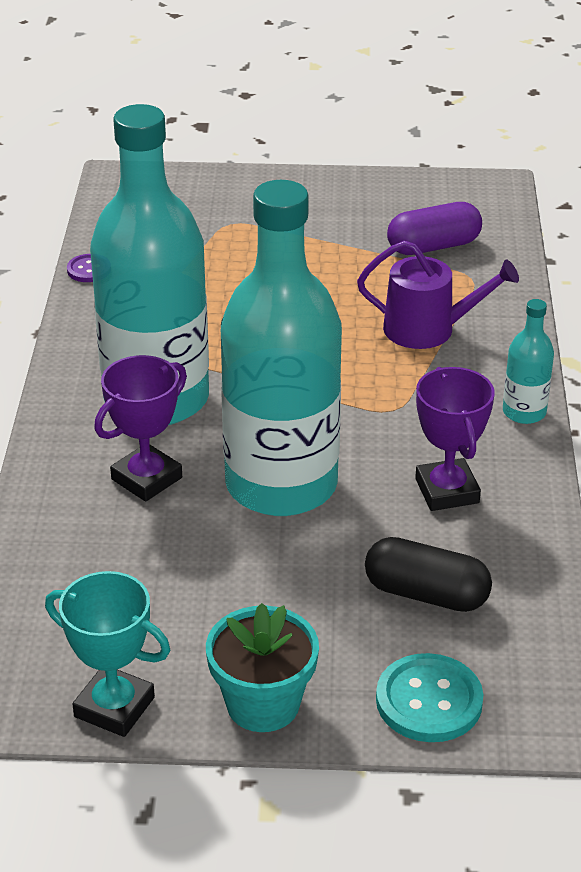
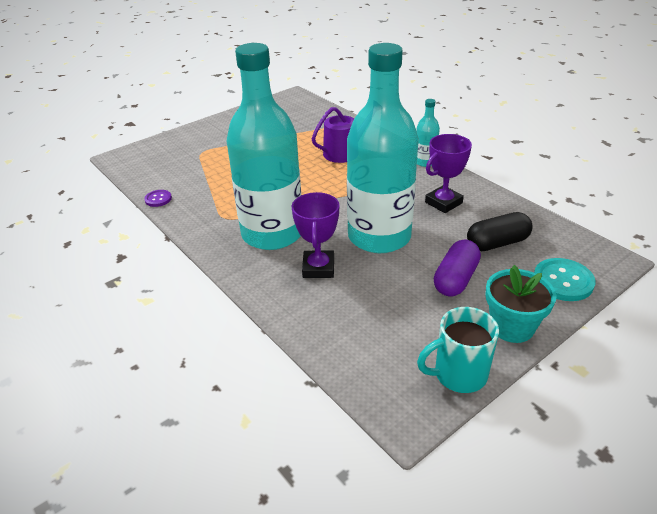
camera: 40 degrees left, 0 degrees up
(114, 707) = (458, 374): turquoise trophy -> turquoise mug
(433, 246) = (301, 124): purple capsule -> purple capsule (455, 279)
(447, 491) = (443, 203): purple trophy -> purple trophy turned 75 degrees counterclockwise

